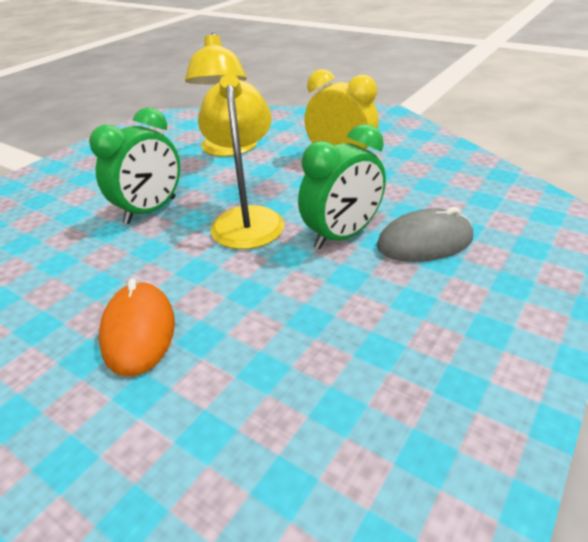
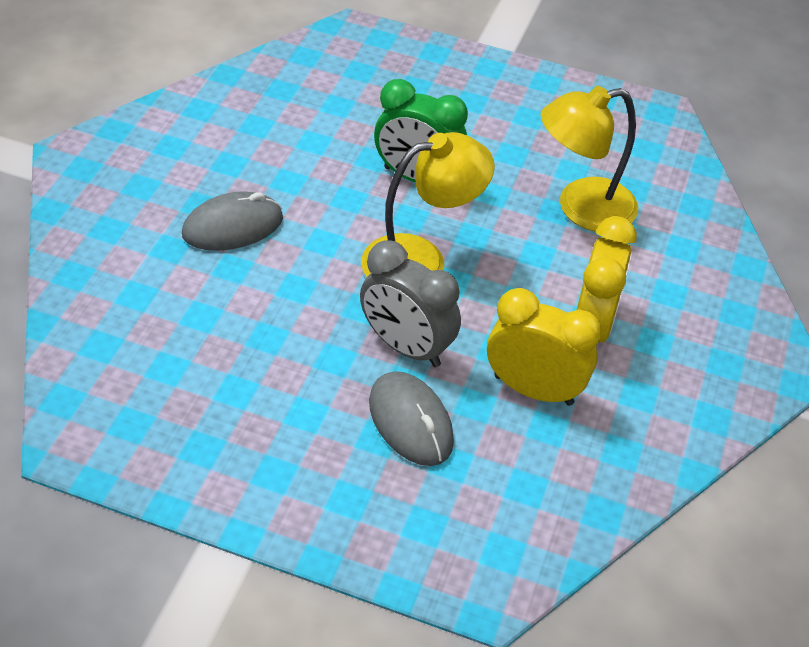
camera: 70 degrees right, 10 degrees up
(139, 331) = (233, 227): orange mouse -> grey mouse
(342, 236) = (406, 347): green clock -> grey clock
(394, 186) = (533, 389): none -> yellow clock

